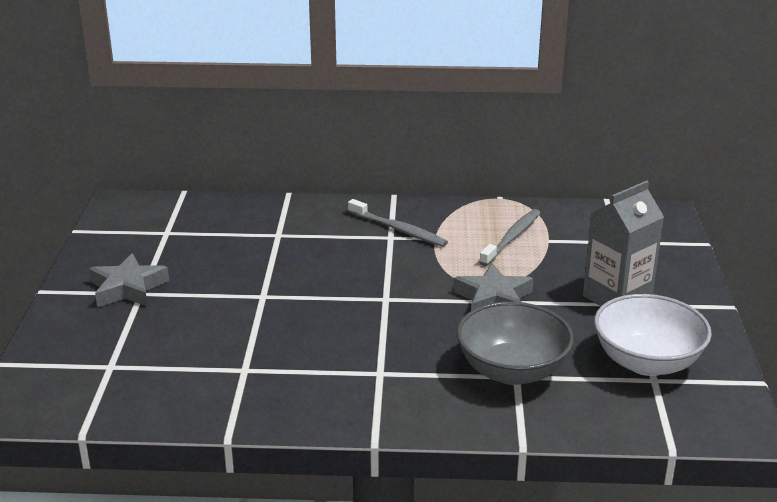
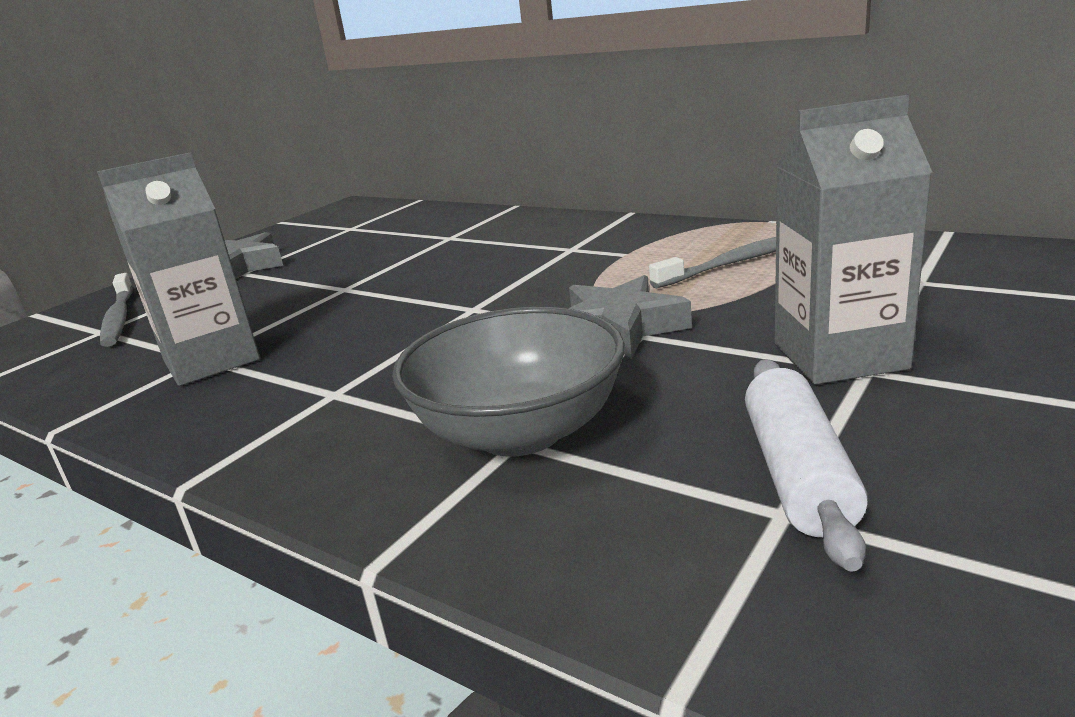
camera: 35 degrees right, 5 degrees down
(256, 369) = (211, 360): none -> grey carton
(398, 230) = (590, 243): grey toothbrush -> grey toothbrush (119, 318)
(647, 362) = (798, 474): white bowl -> white rolling pin

